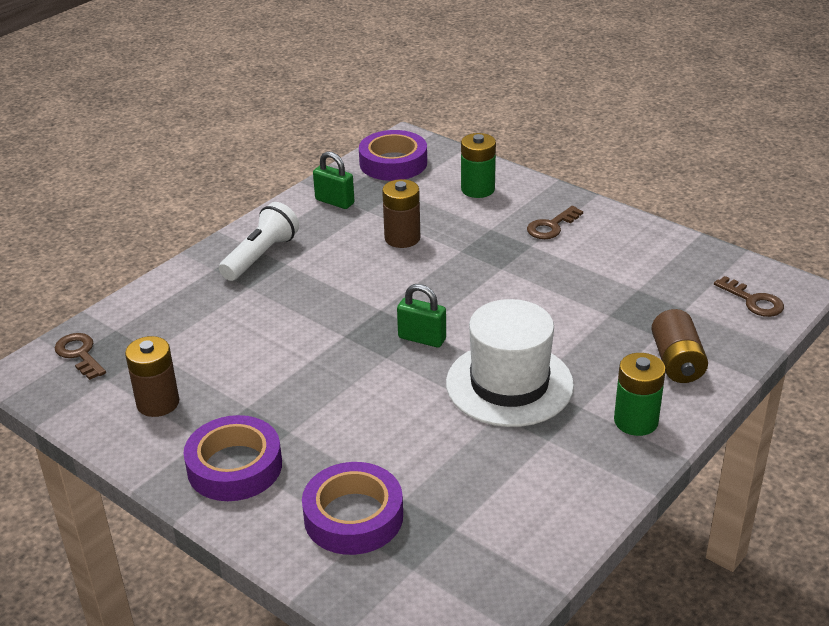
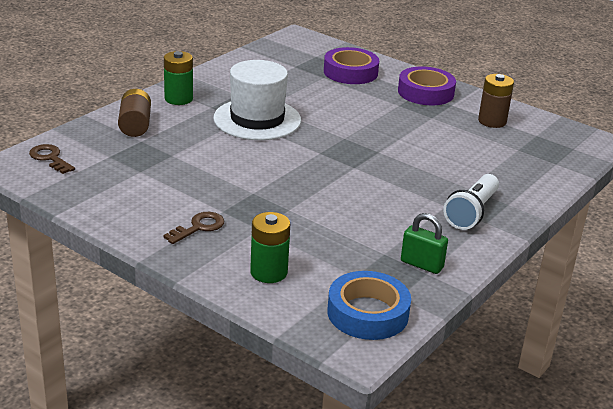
camera: 175 degrees right, 5 degrees down
(79, 354) = (569, 149): brown key -> none
(393, 163) = (368, 313): purple tape -> blue tape
(402, 238) = (344, 223): brown battery -> none
(422, 338) = (319, 147): green padlock -> none

